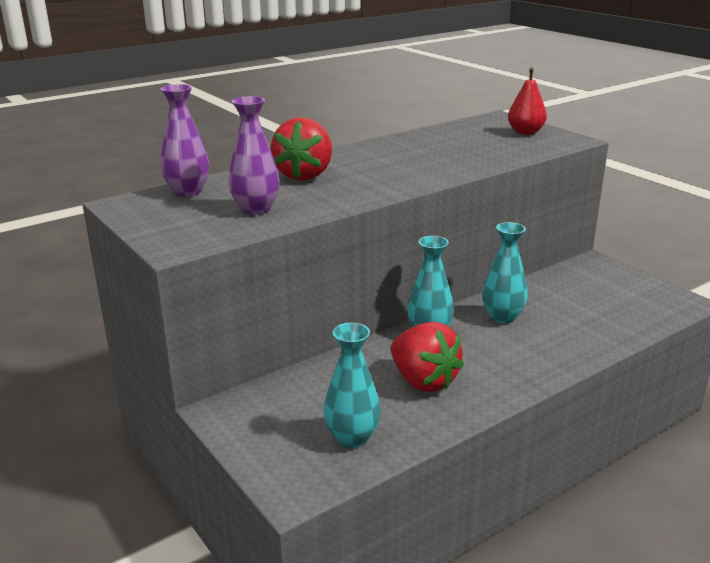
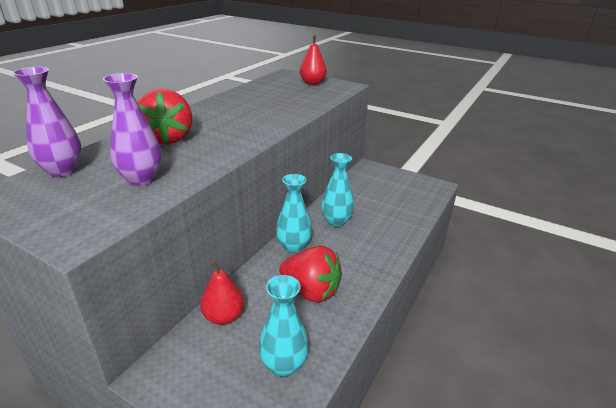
camera: 25 degrees left, 5 degrees up
(312, 381) = (224, 316): none -> red pear

